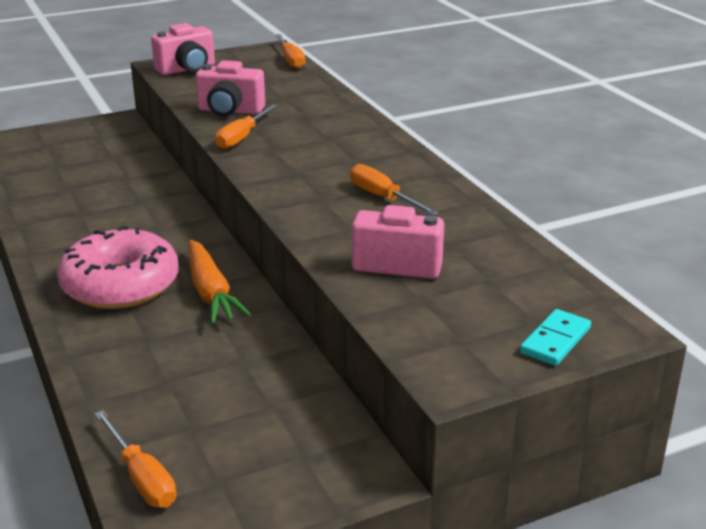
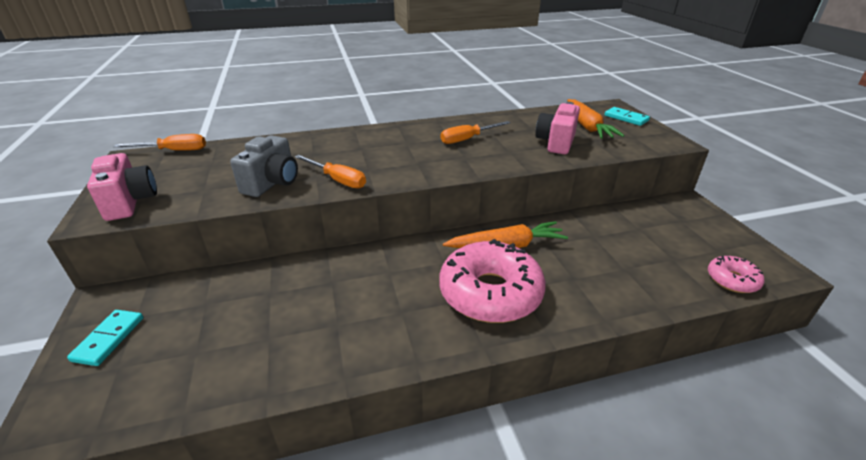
camera: 80 degrees left, 5 degrees up
(75, 135) = (109, 339): none -> turquoise domino
(142, 478) = (732, 280): orange screwdriver -> pink donut
(230, 111) = (272, 183): pink camera -> grey camera
(485, 295) = (587, 126): none -> orange carrot

